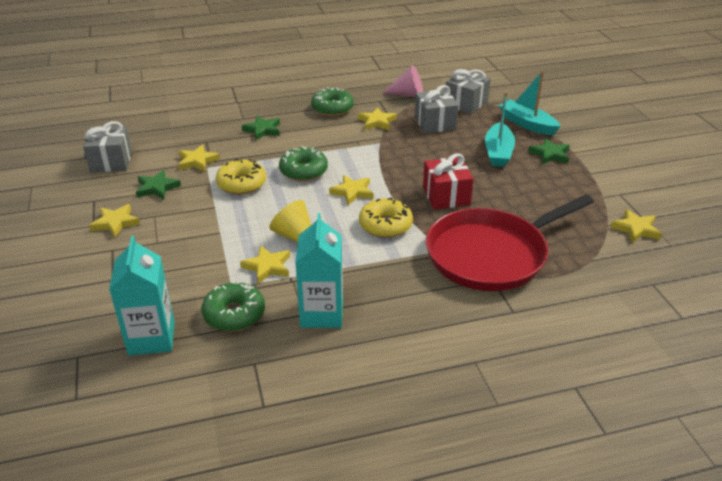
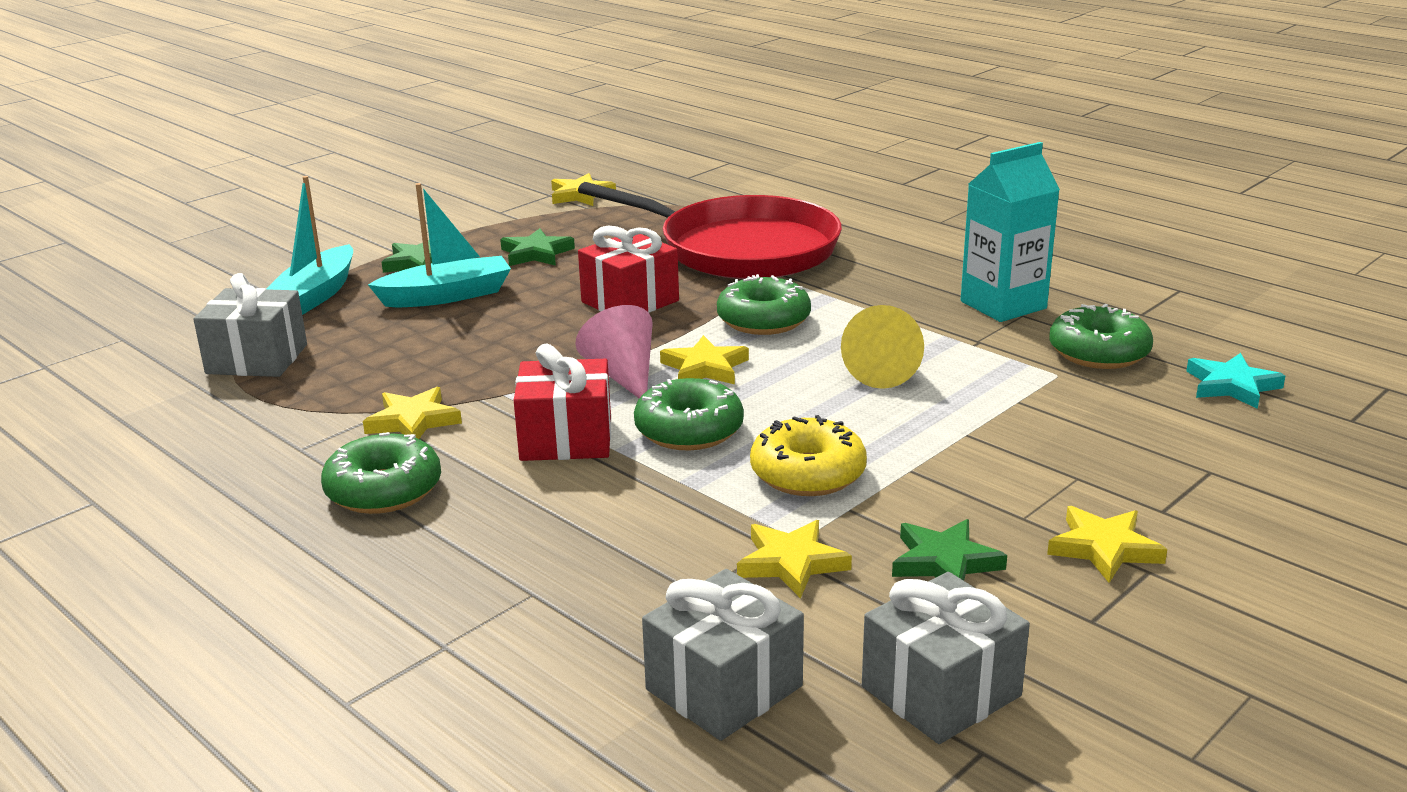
camera: 120 degrees left, 10 degrees down
(151, 338) = (1232, 386): turquoise carton -> turquoise star
(262, 130) = (570, 539): green star -> green star (536, 253)
(267, 267) = (980, 366): yellow star -> none
(328, 145) = (566, 439): none -> red gift
(385, 225) = (763, 320): yellow donut -> green donut
(408, 94) = (245, 425): pink cone -> pink cone (623, 375)
(435, 123) = (373, 366): grey gift -> grey gift (724, 687)

